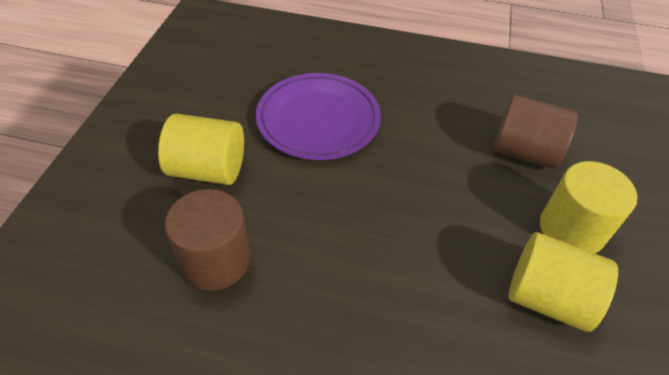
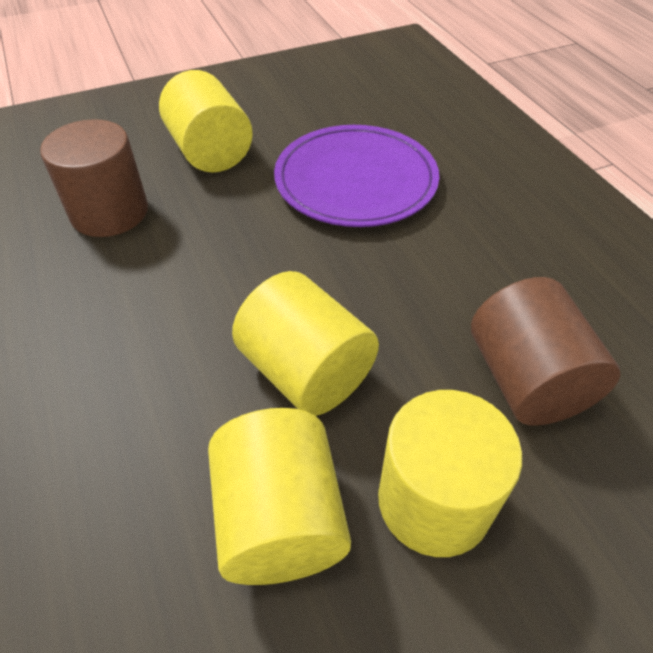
camera: 55 degrees right, 0 degrees up
(457, 232) = (306, 371): none -> yellow cylinder

